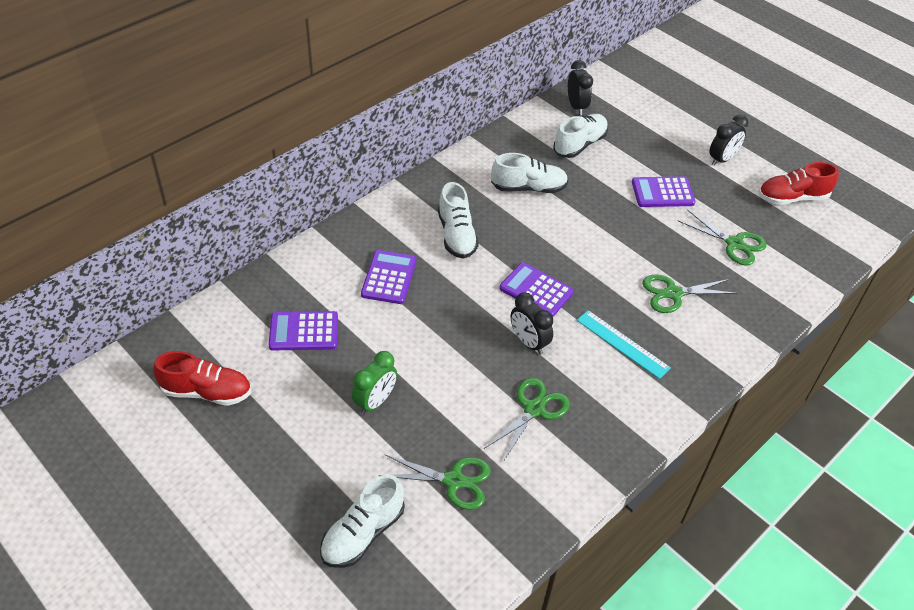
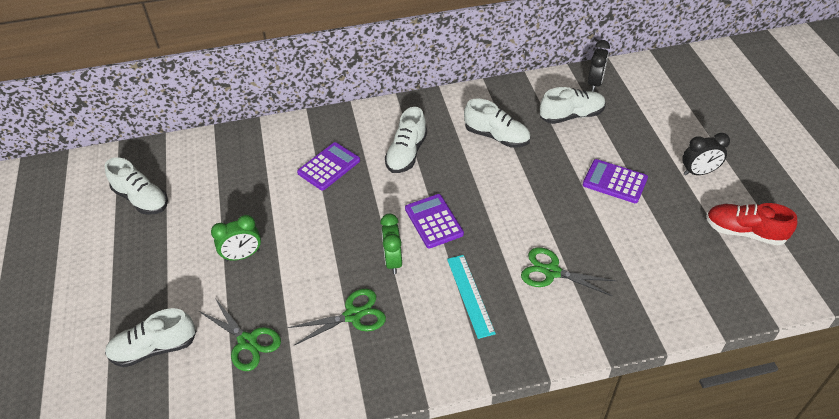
camera: 35 degrees right, 0 degrees up
(206, 392) = (141, 199): red shoe -> white shoe
(304, 331) = (237, 183): purple calculator -> none
(528, 342) = (393, 260): black clock -> green clock
(734, 244) = (648, 252): green scissors -> none

